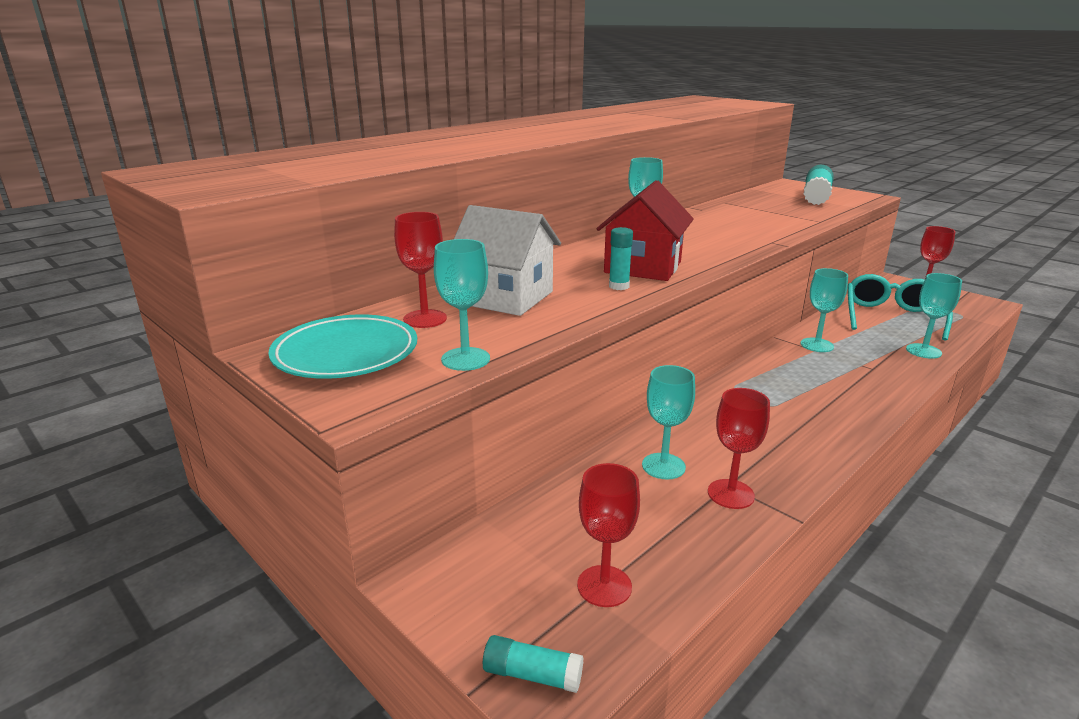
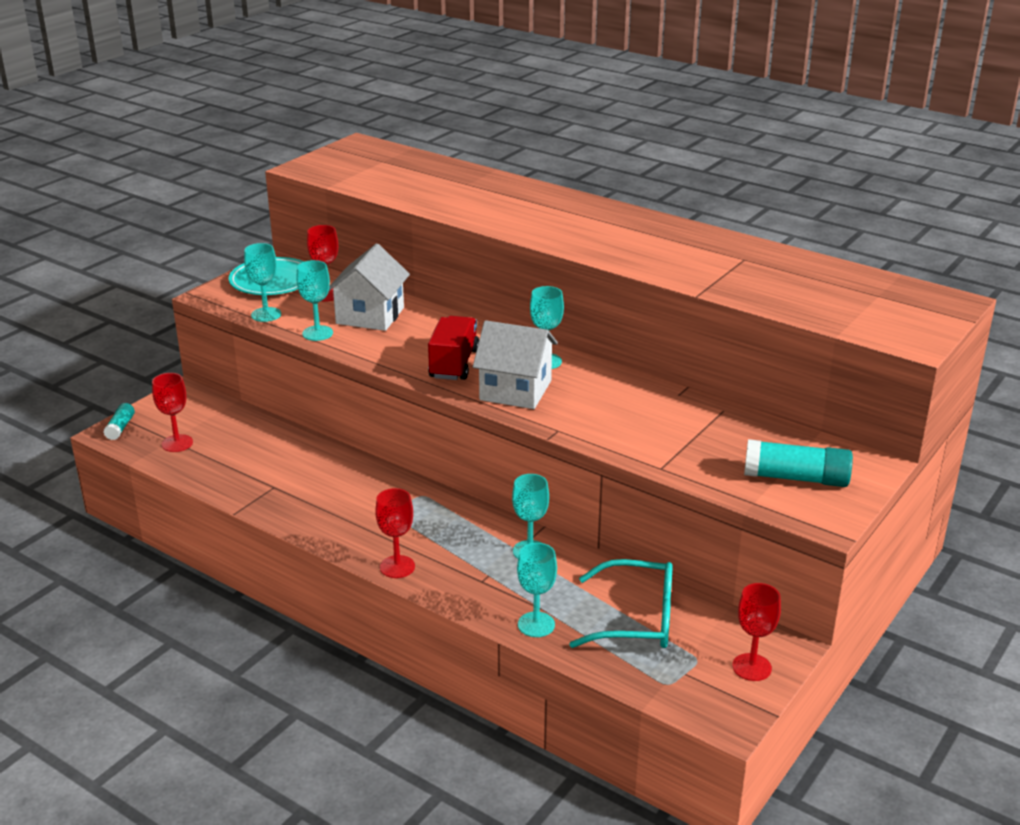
camera: 80 degrees right, 5 degrees up
(619, 286) = (403, 355): turquoise glue stick -> none
(643, 267) = (454, 364): red house -> red truck
(663, 466) = (294, 461): turquoise goblet -> turquoise goblet (317, 333)
(699, 249) = (515, 390): none -> white house
(731, 494) = (262, 487): red goblet -> red goblet (397, 567)

